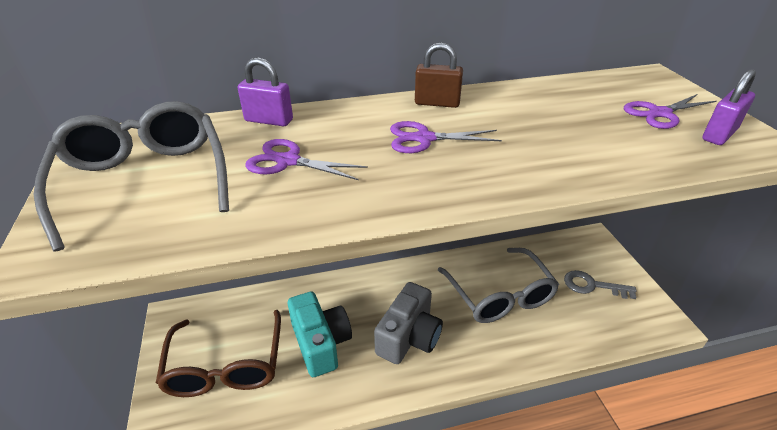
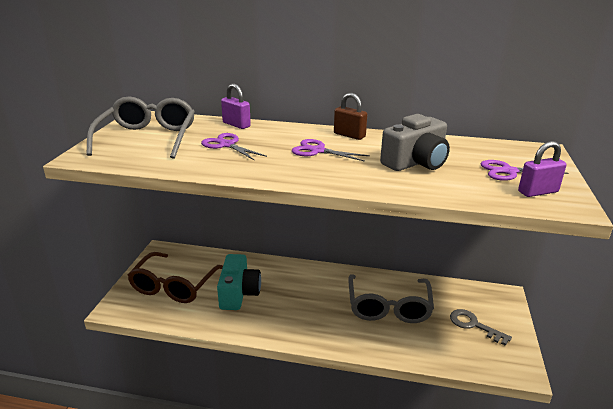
camera: 25 degrees right, 10 degrees down
(409, 337) = (300, 309): grey camera -> grey camera (416, 163)

